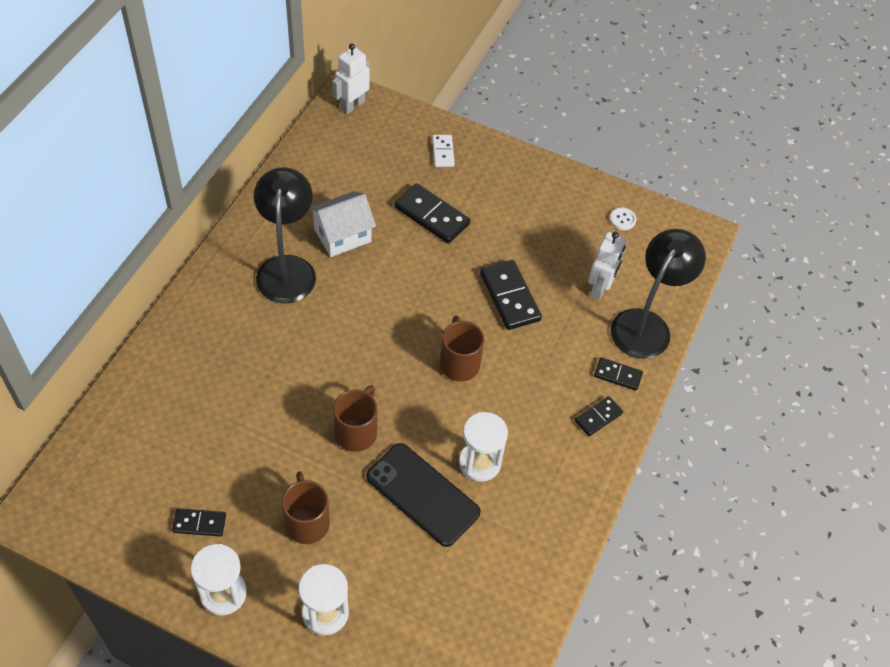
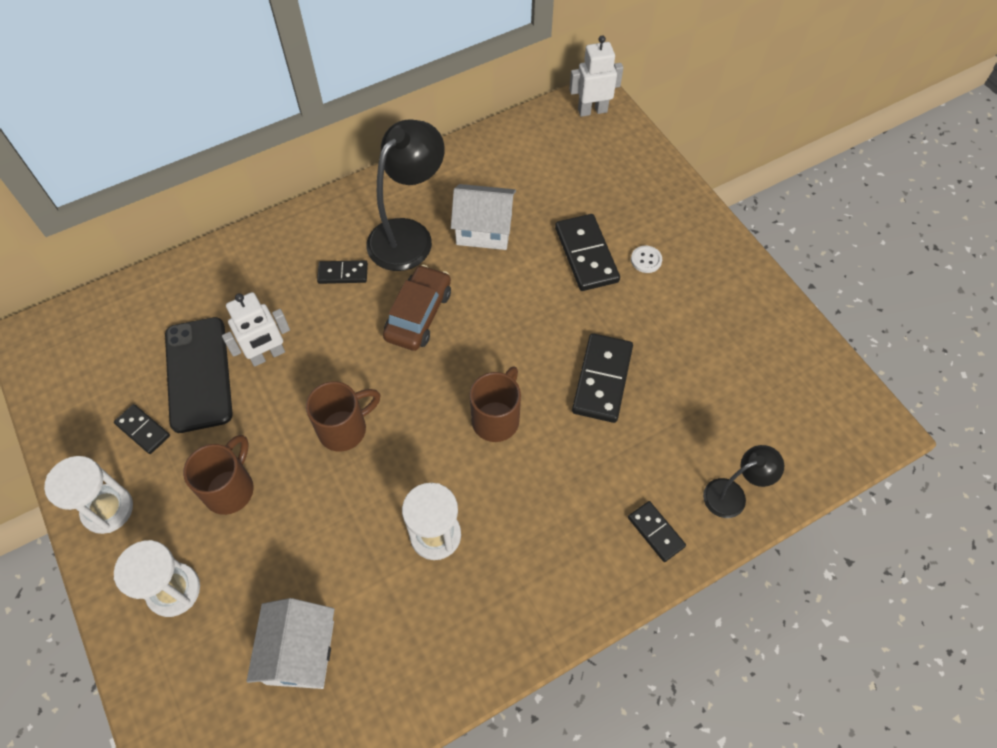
camera: 40 degrees right, 5 degrees up
(344, 322) = (418, 315): none -> brown car
(423, 494) = (355, 531): black phone -> black phone (199, 374)
(443, 152) = (647, 197): white domino -> none
(450, 592) = (300, 652): none -> white house
(598, 417) = (598, 565): black domino -> black domino (343, 273)
(599, 288) = (708, 425): white robot -> white robot (267, 355)
(622, 219) = (793, 364): white button -> white button (646, 260)
(646, 324) = (732, 494): black lamp -> black lamp, size x0.55

